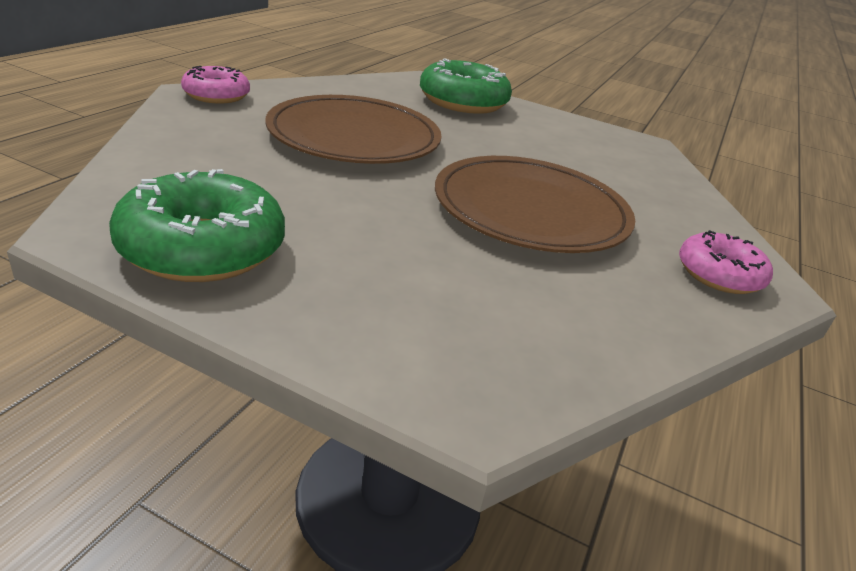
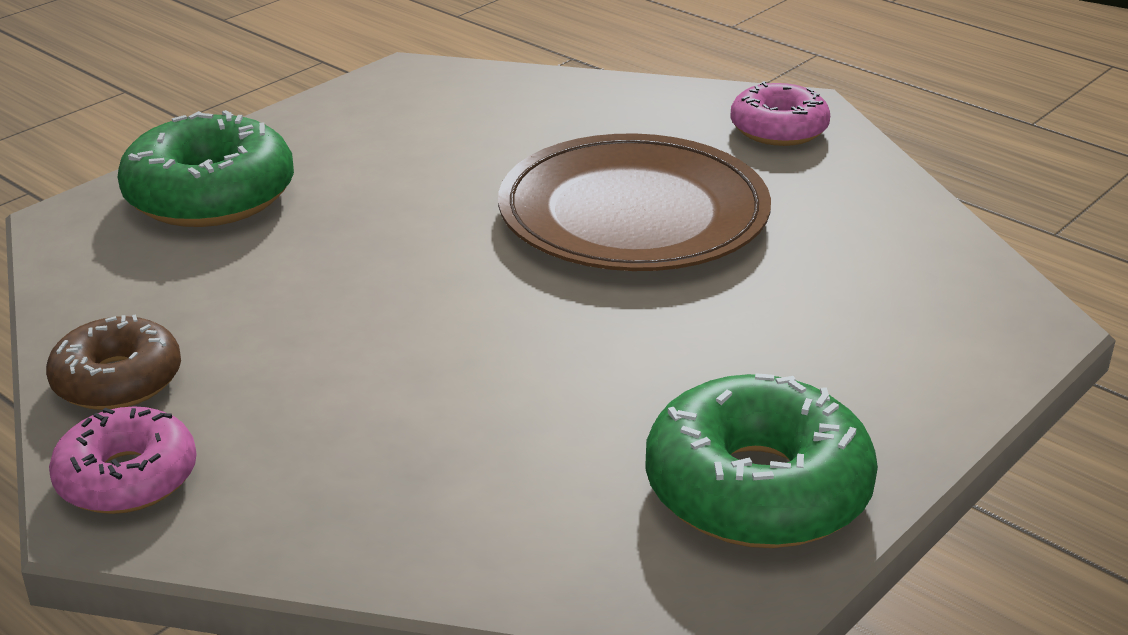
camera: 70 degrees left, 0 degrees up
(291, 91) = (117, 380): none -> brown donut
(354, 137) = (368, 328): brown plate -> none

